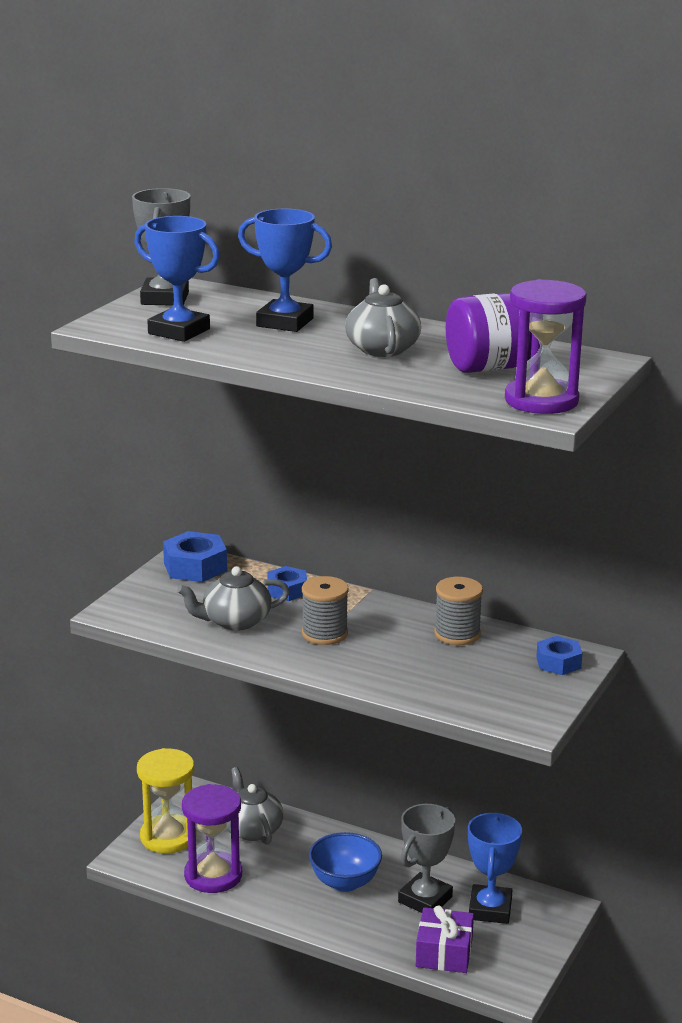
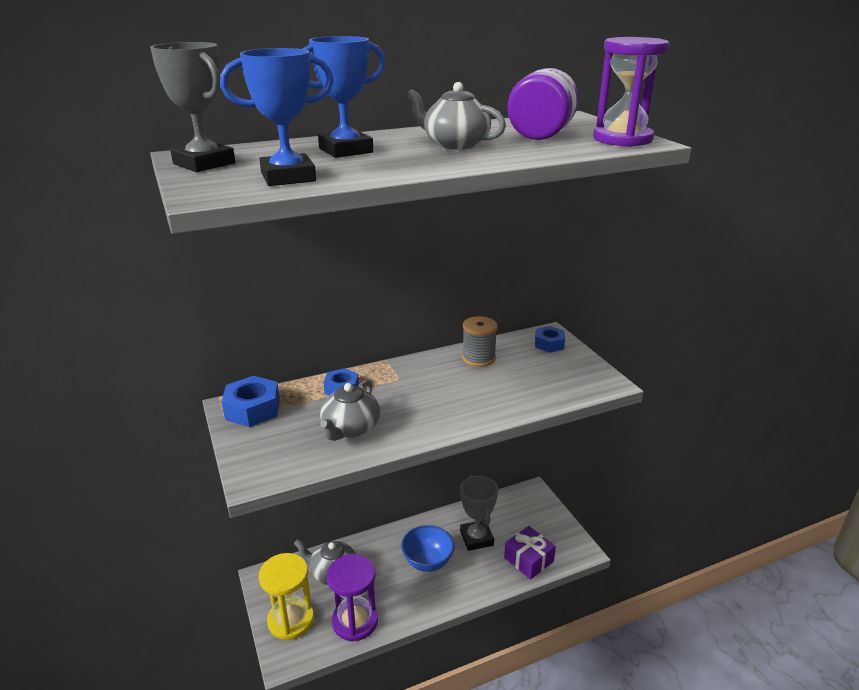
camera: 50 degrees left, 5 degrees up
(324, 634) = (416, 401): grey spool -> none
(490, 909) = (509, 518): blue trophy -> none

